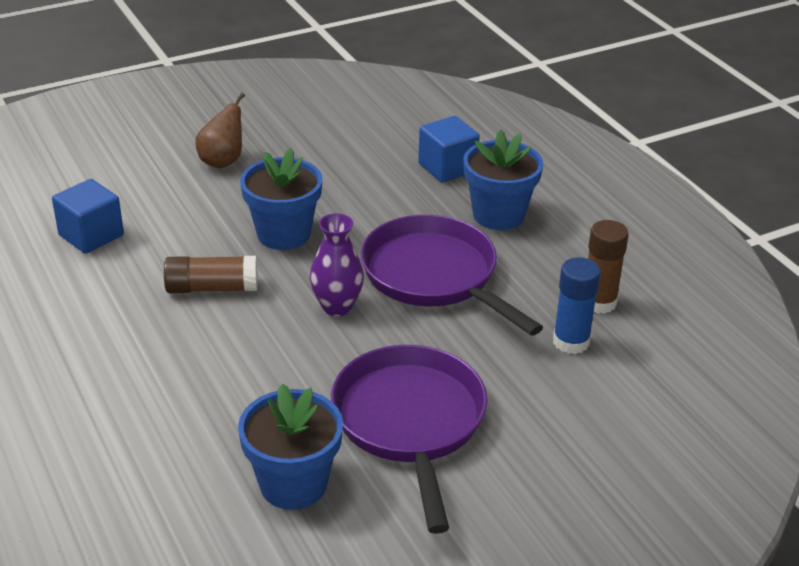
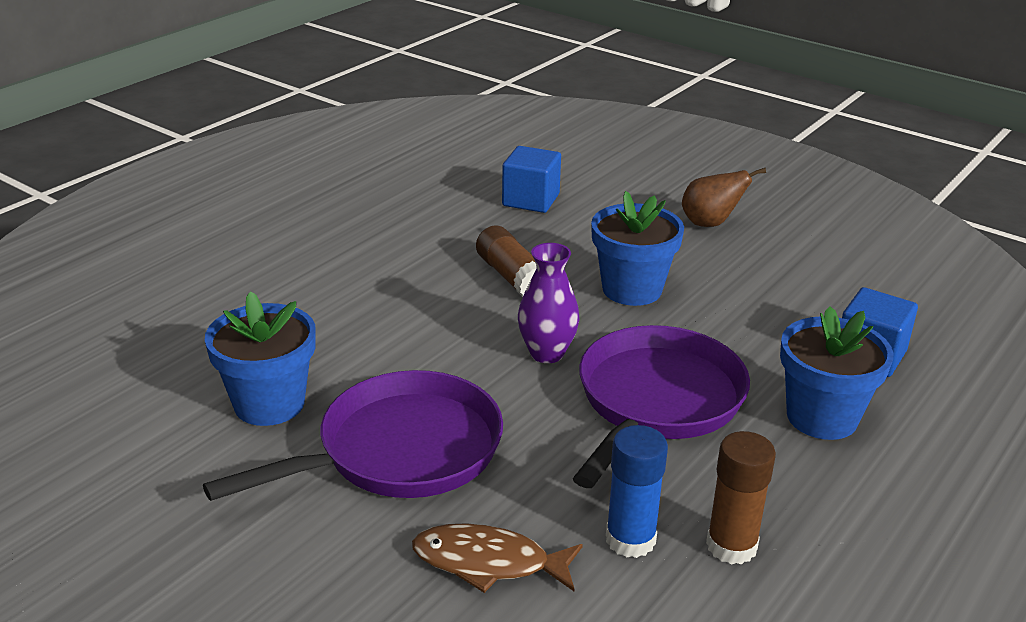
camera: 65 degrees right, 5 degrees down
(560, 414) = (489, 562): none -> brown fish

